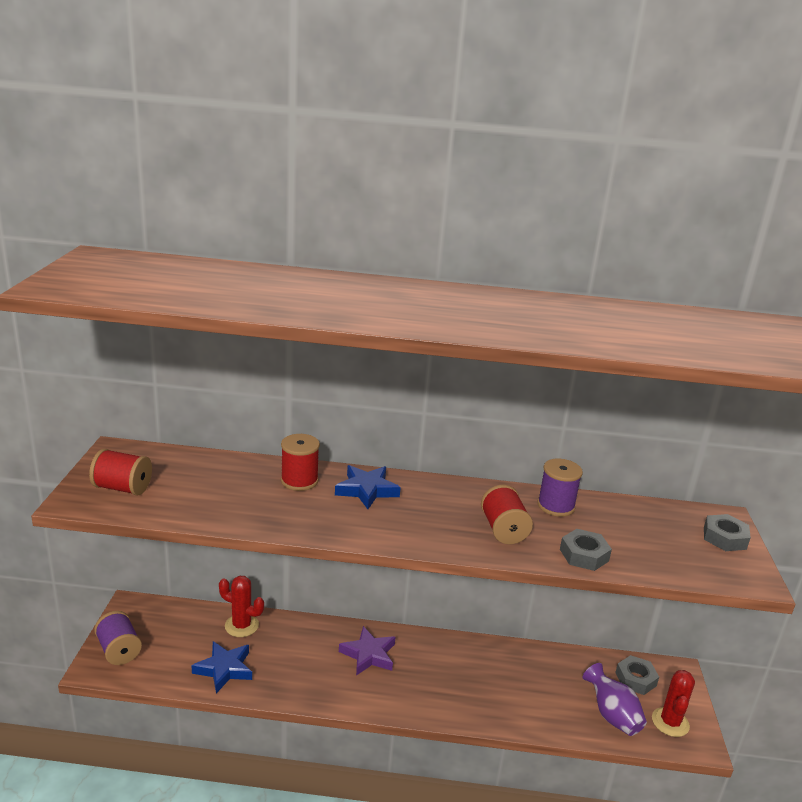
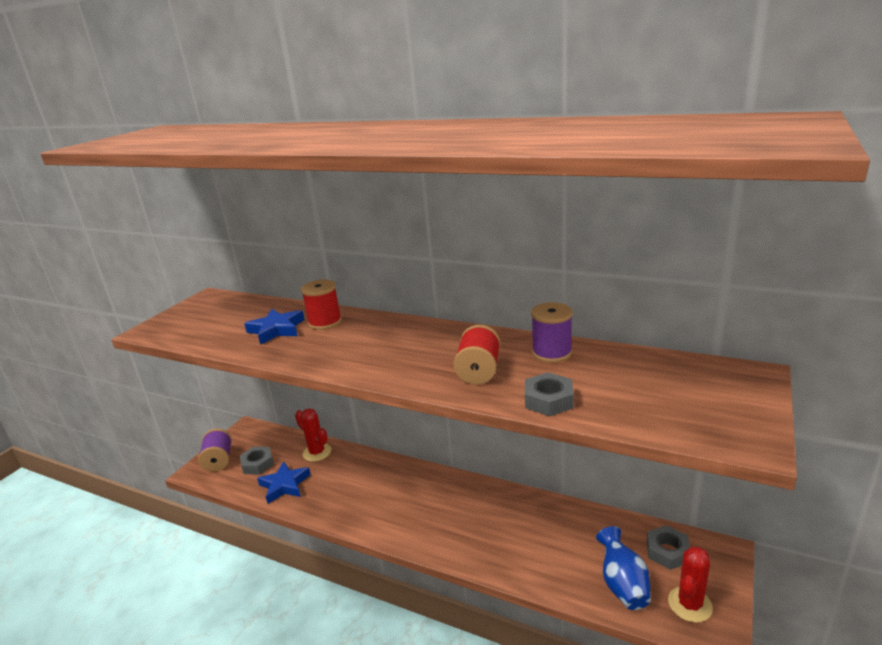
camera: 25 degrees right, 0 degrees up
(122, 488) = (187, 323): red spool -> none
(366, 490) = (376, 331): blue star -> blue star (276, 330)
(369, 655) = (407, 489): purple star -> none
(612, 715) = (622, 585): purple vase -> blue vase
(724, 538) = (738, 395): grey nut -> grey nut (258, 464)

